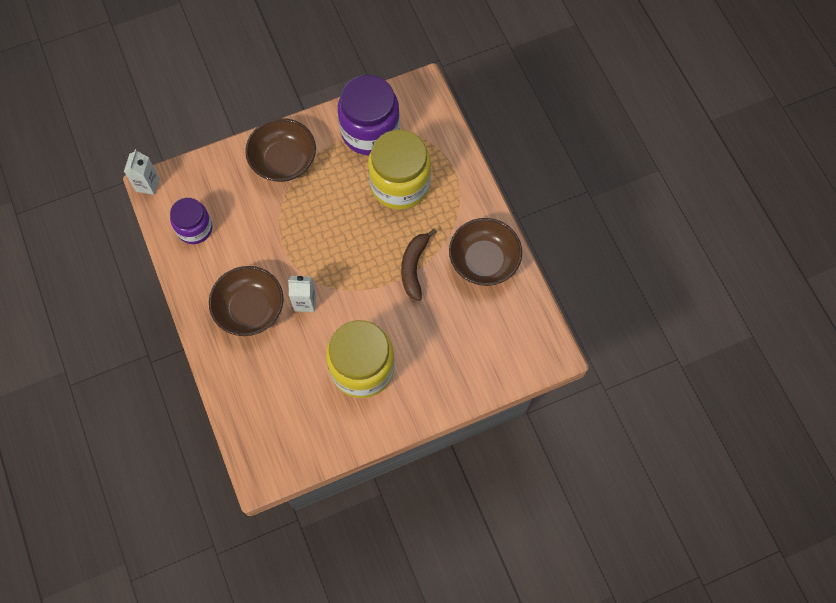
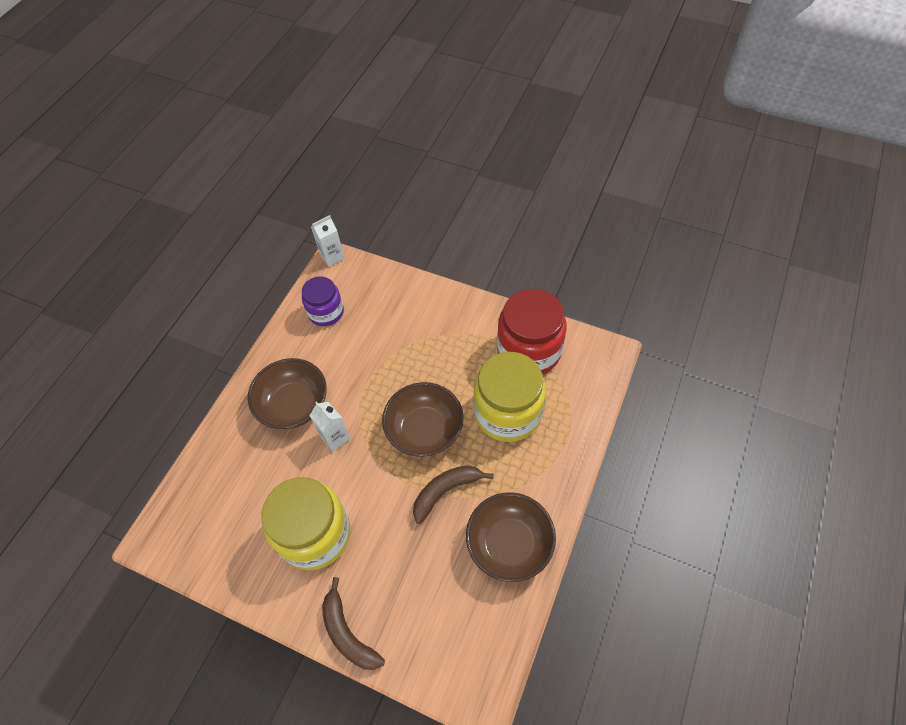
camera: 50 degrees right, 10 degrees down
(283, 161) = (439, 318): brown bowl -> brown bowl (424, 430)
(370, 131) = (529, 351): purple jar -> red jar
(446, 398) = (348, 633): none -> brown banana

